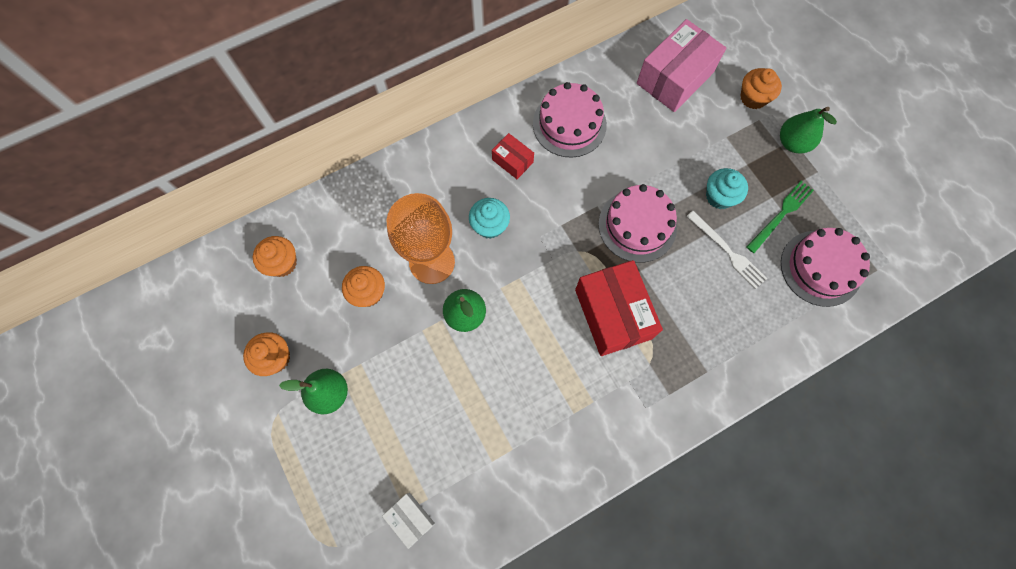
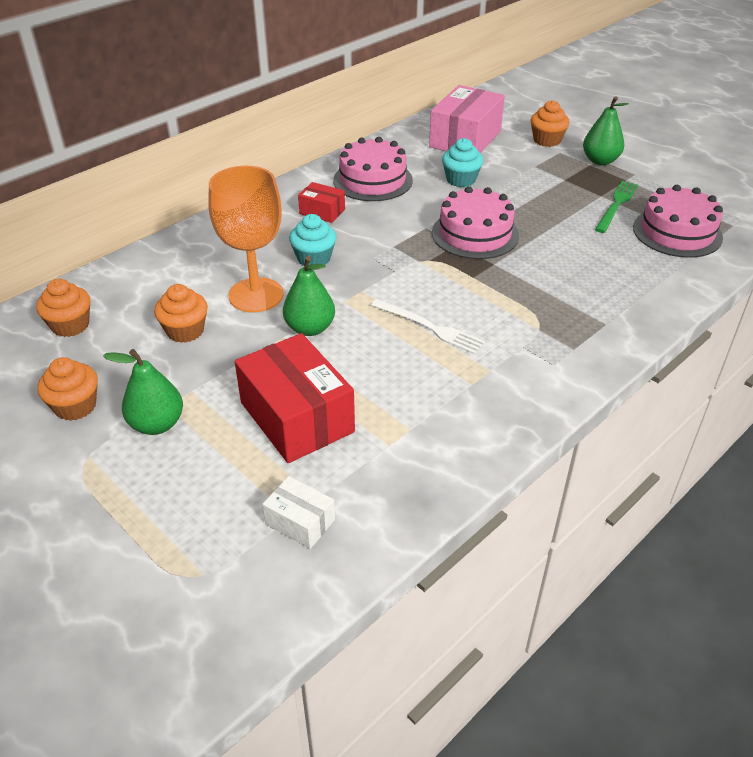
camera: 15 degrees left, 30 degrees down
(613, 314) = (479, 299): red box -> red box (297, 417)
(719, 196) = (549, 203): turquoise cupcake -> turquoise cupcake (461, 180)
(727, 251) = (577, 236): white fork -> white fork (429, 327)

